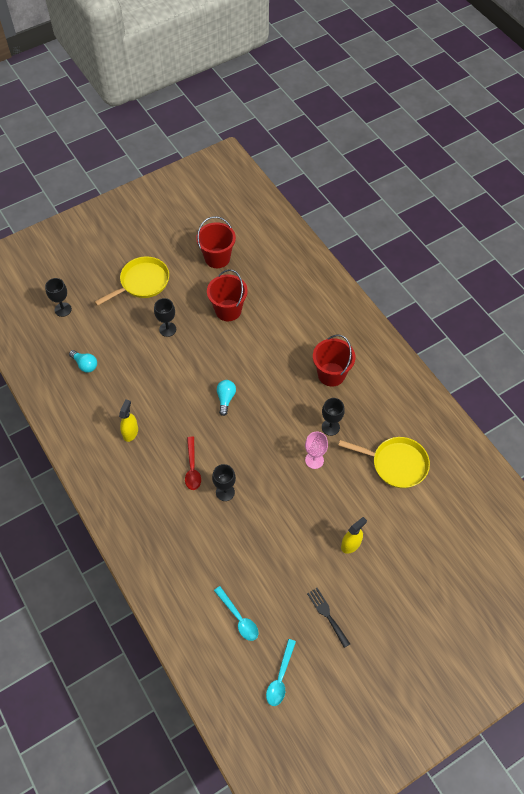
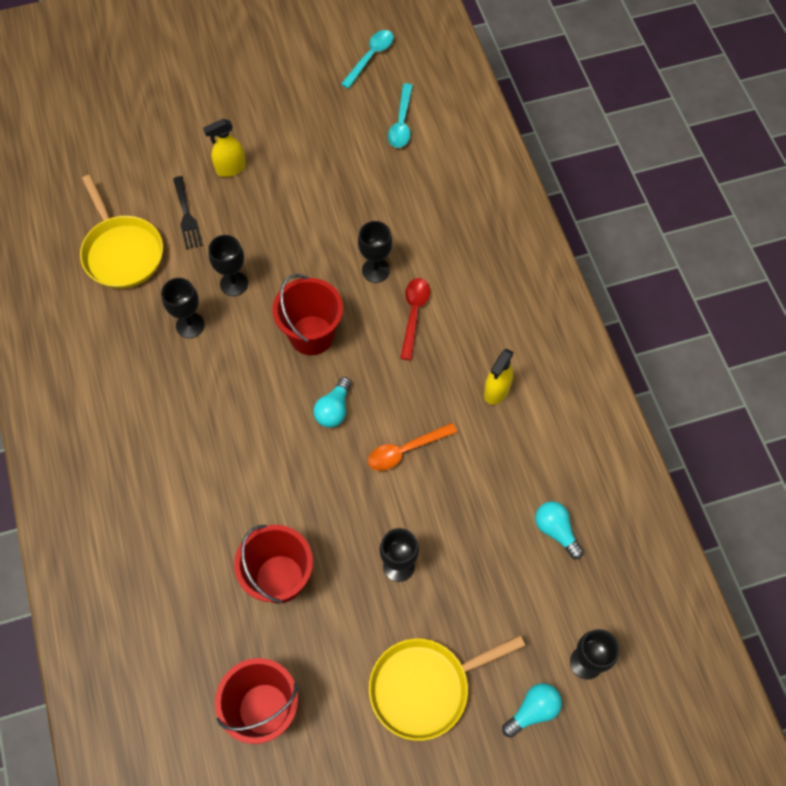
camera: 165 degrees left, 5 degrees up
(87, 285) = (533, 710): none -> turquoise light bulb
(178, 386) = (405, 450): none -> orange spoon
(238, 618) = (401, 123): turquoise spoon -> turquoise spoon turned 150 degrees counterclockwise
(314, 460) = (234, 284): pink goblet -> black goblet
(327, 615) = (293, 102): black fork -> black fork (187, 216)
(331, 374) = (151, 409): red bucket -> red bucket (311, 335)
(395, 464) = (122, 252): yellow pan -> yellow pan turned 150 degrees counterclockwise

